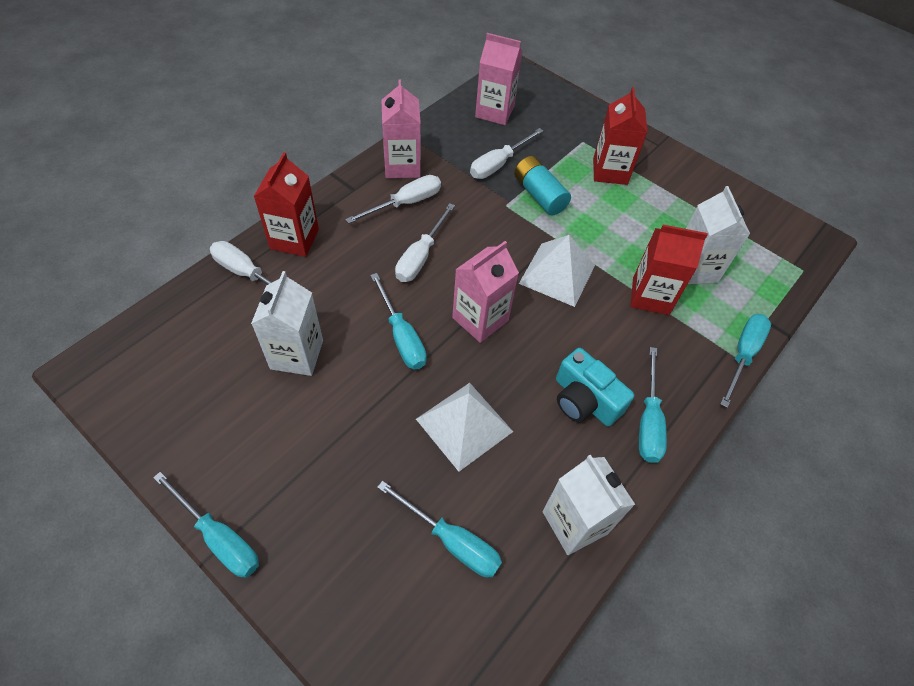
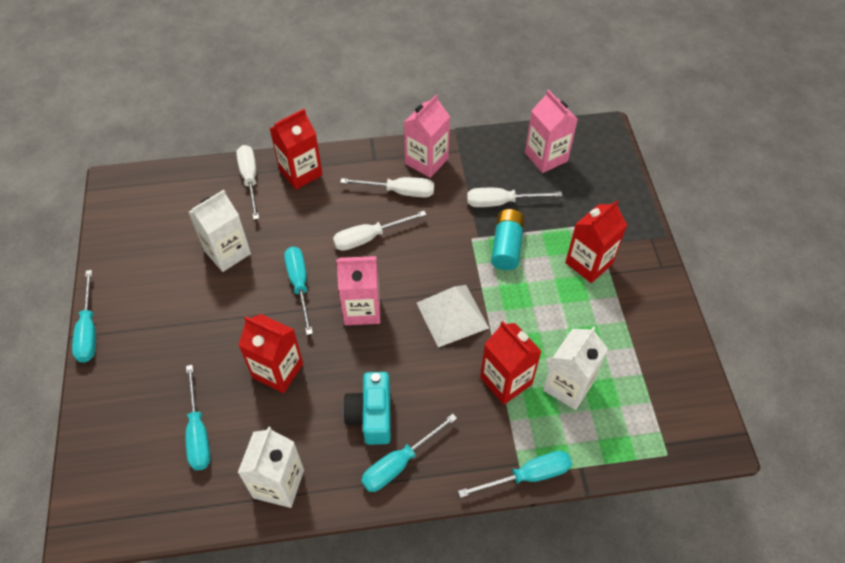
camera: 45 degrees right, 0 degrees up
(401, 336) = (299, 285): turquoise screwdriver -> turquoise screwdriver turned 150 degrees clockwise
(464, 425) = (278, 370): white pyramid -> red carton

